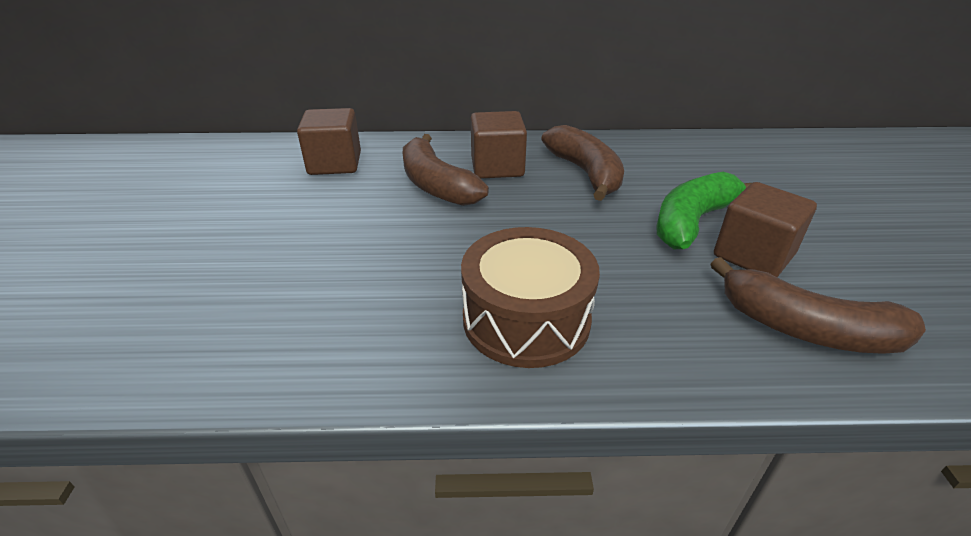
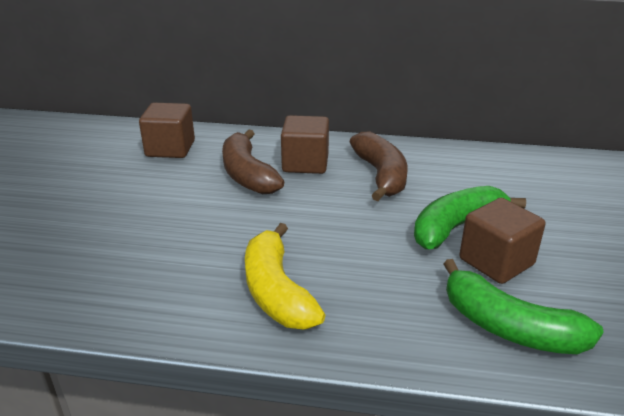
camera: 10 degrees right, 5 degrees down
(526, 319) = (276, 291): brown drum -> yellow banana
(806, 329) = (509, 327): brown banana -> green banana

